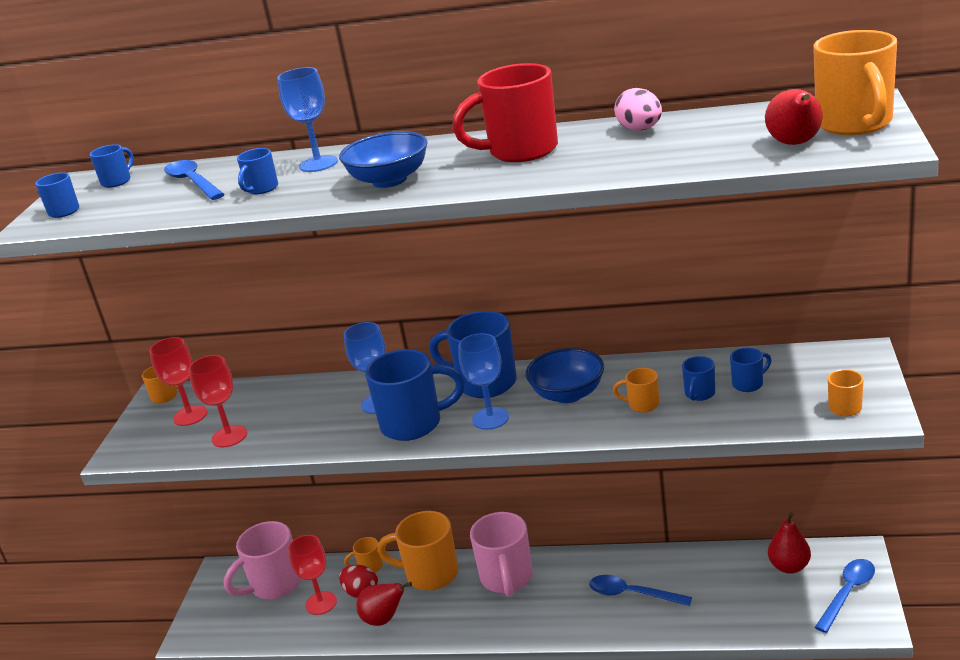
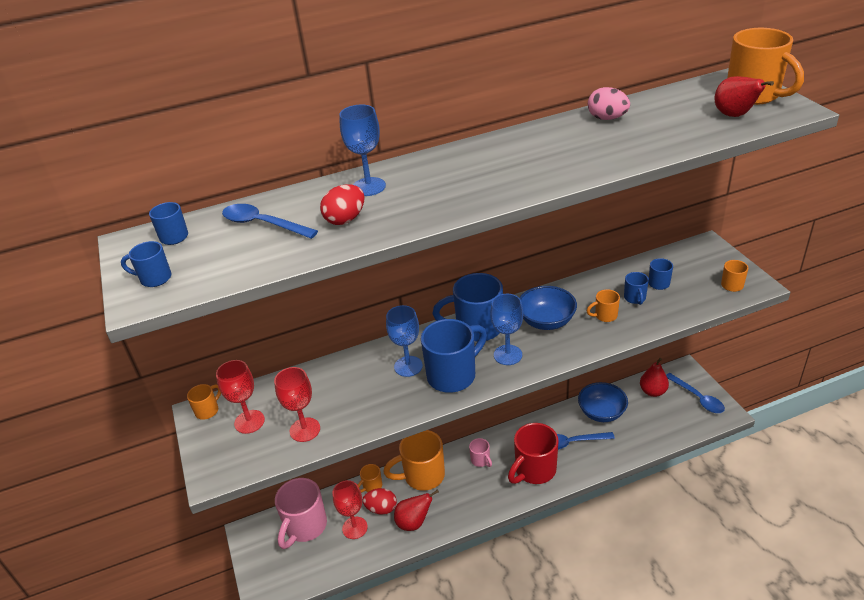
camera: 30 degrees left, 10 degrees up
(261, 189) = (345, 219): blue mug -> red egg
(389, 180) = (458, 192): blue bowl -> blue bowl (601, 412)
(507, 578) = (480, 460): pink mug -> pink mug, size x0.48
(520, 151) = (536, 149): red mug -> red mug (534, 470)
(847, 593) = (697, 398): blue spoon -> blue spoon turned 135 degrees clockwise

